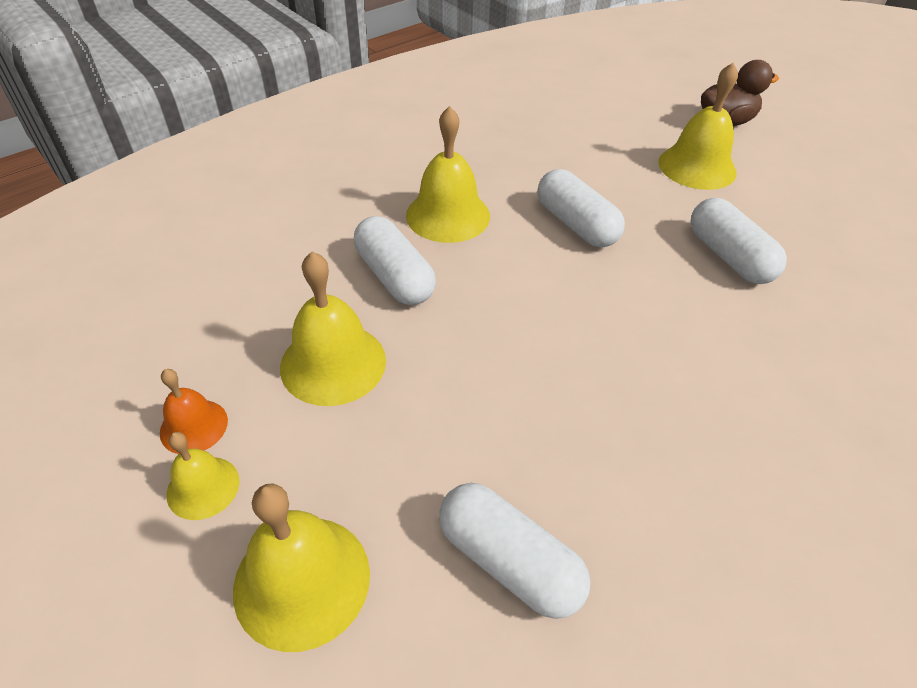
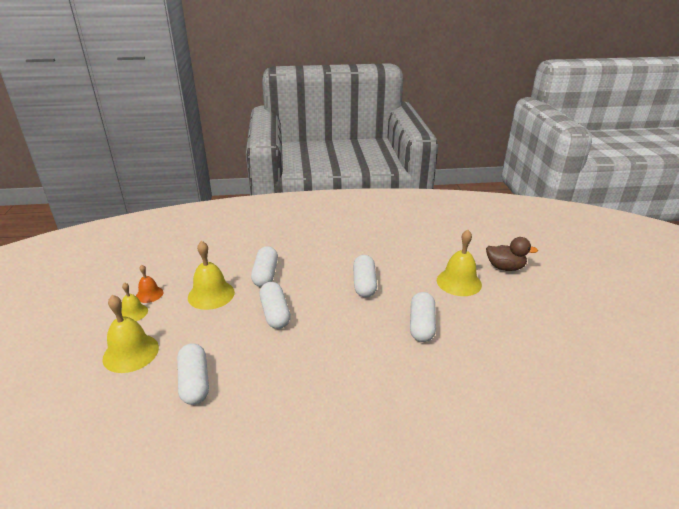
camera: 35 degrees right, 15 degrees down
(448, 215) = (313, 260): yellow bell -> none
(496, 343) = (275, 313): none -> white capsule

